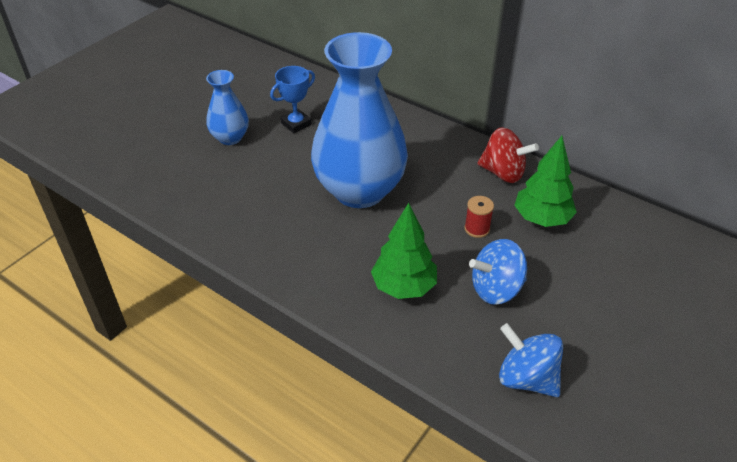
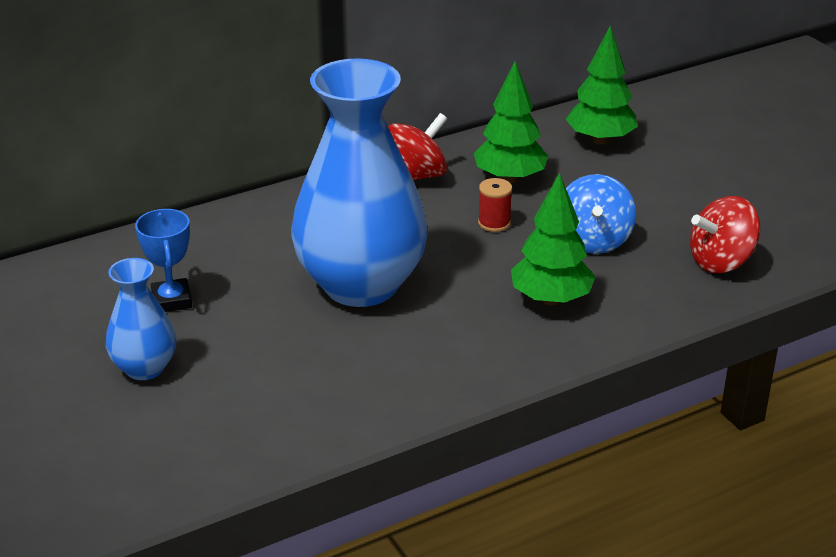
camera: 65 degrees left, 10 degrees down
(526, 378) = (721, 262): blue spinning top -> red spinning top
(644, 252) = (600, 140): none -> green tree

